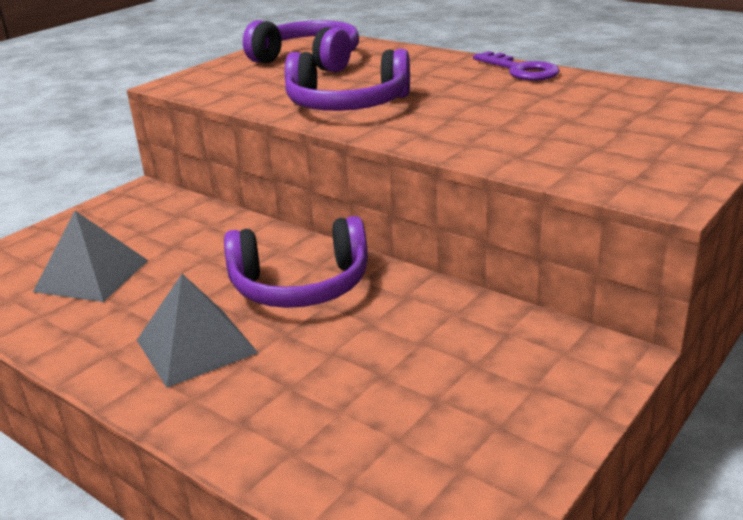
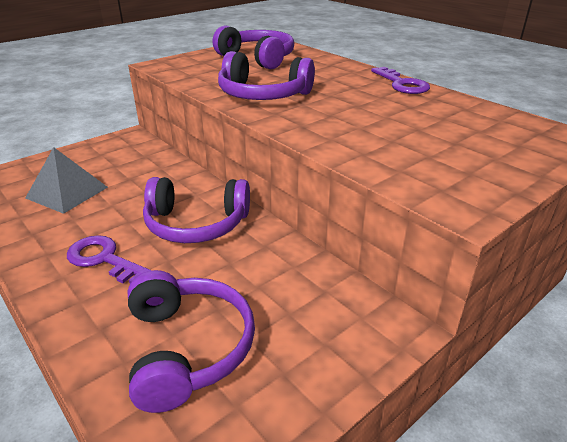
camera: 10 degrees right, 5 degrees up
(196, 346) = (103, 259): grey pyramid -> purple key
(366, 422) = (187, 348): none -> purple headphones

